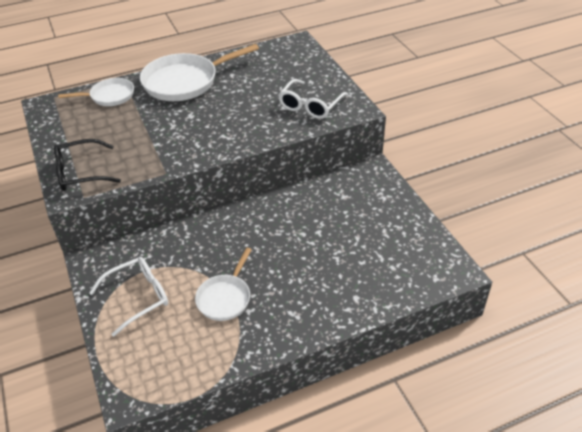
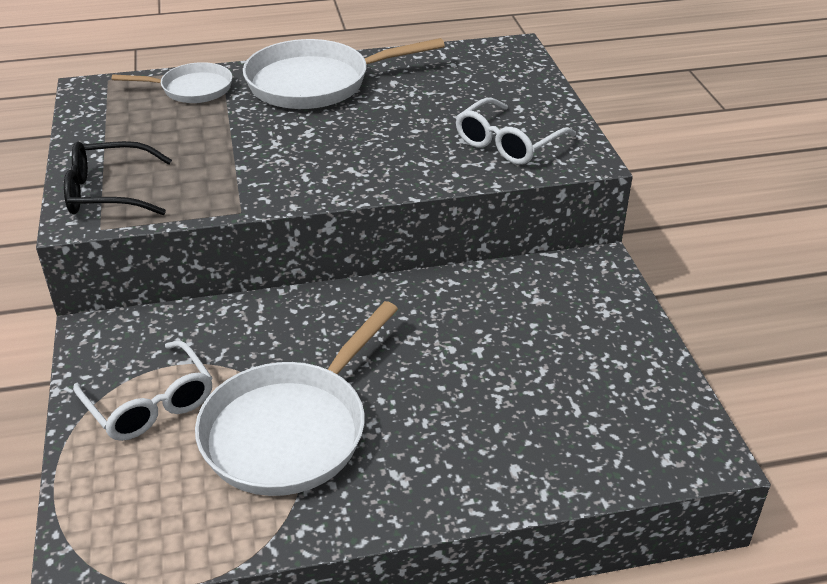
camera: 10 degrees right, 5 degrees down
(138, 297) = (150, 404): white glasses -> white glasses turned 75 degrees clockwise
(225, 297) = (291, 429): white pan -> white pan, size x1.74

